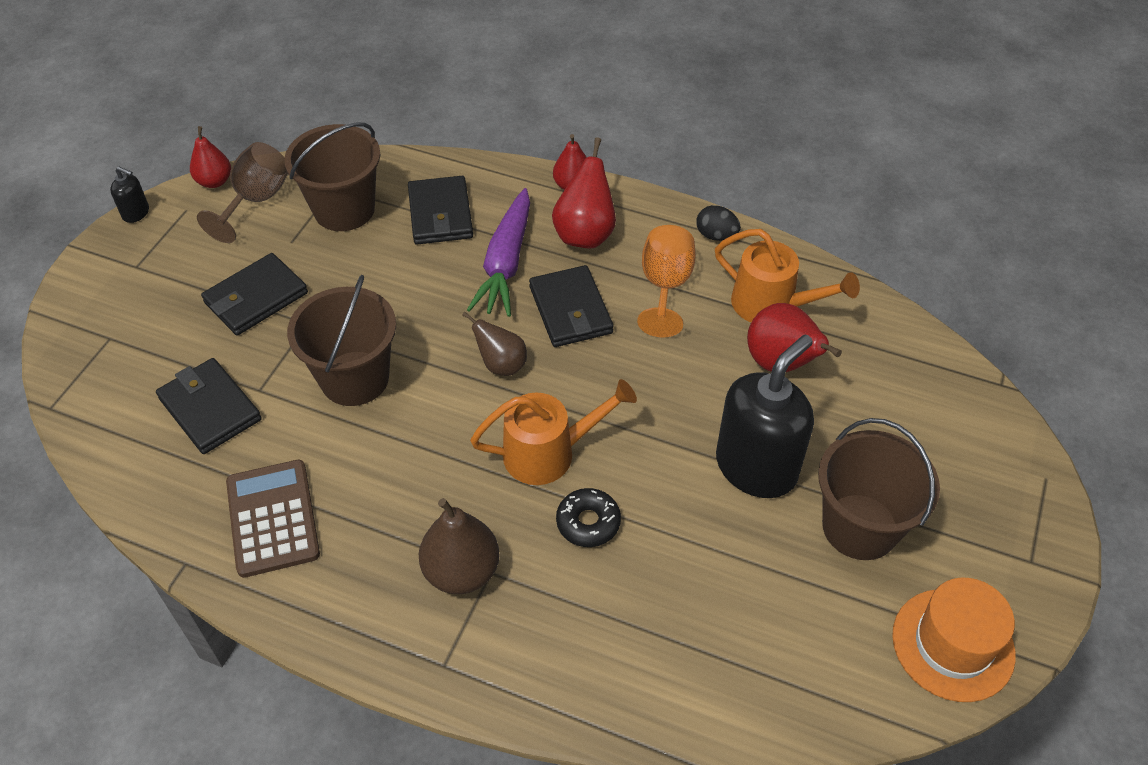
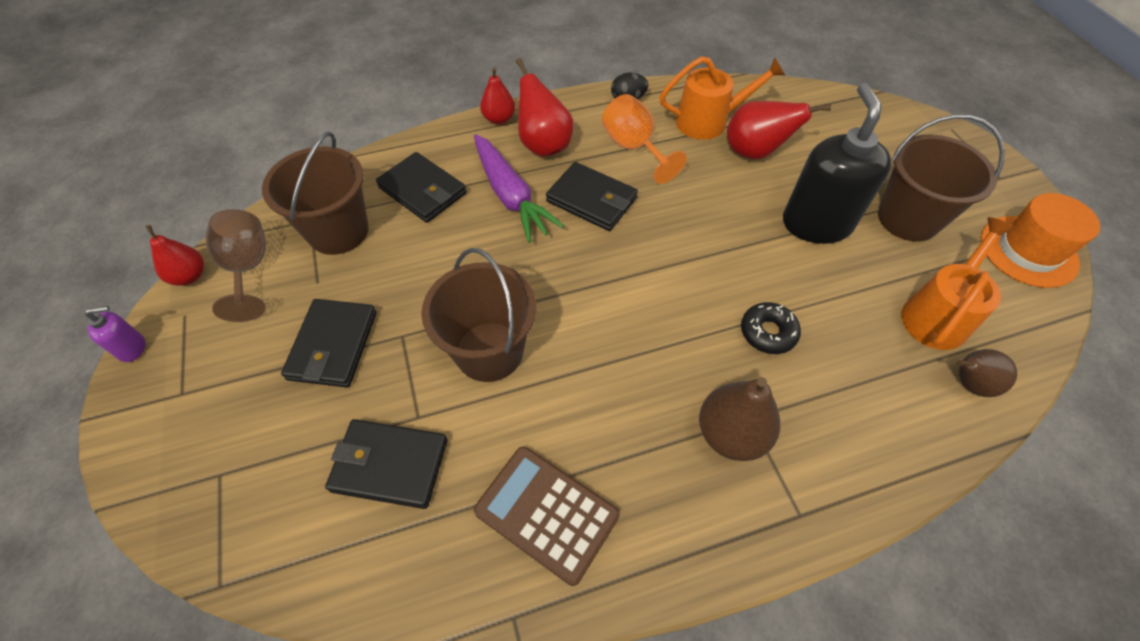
camera: 40 degrees left, 5 degrees up
(136, 213) = (132, 348): black soap dispenser -> purple soap dispenser
(501, 365) = (587, 267): brown pear -> brown pear (968, 383)
(550, 453) = (689, 304): orange watering can -> orange watering can (938, 314)

